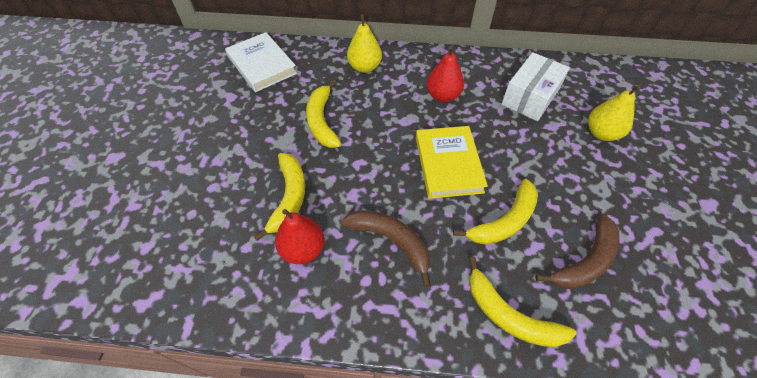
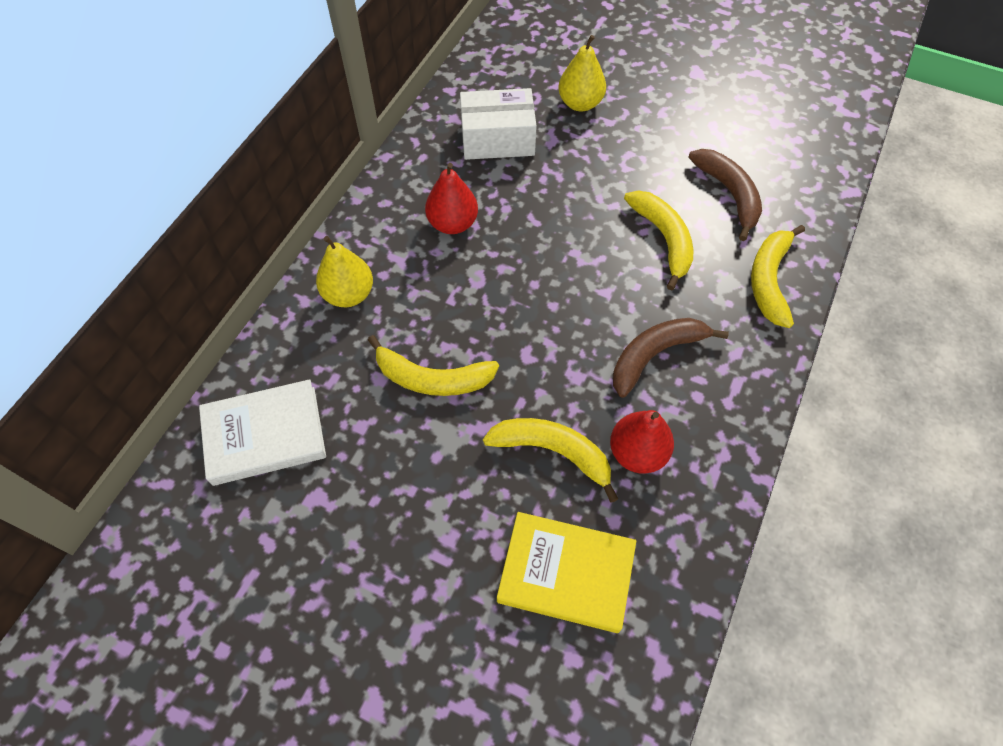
camera: 70 degrees left, 5 degrees up
(448, 164) = (567, 260): yellow book -> yellow book (566, 573)
(509, 315) = (769, 280): yellow banana -> yellow banana turned 135 degrees clockwise
(530, 97) = (497, 139): white box -> white box turned 60 degrees counterclockwise

